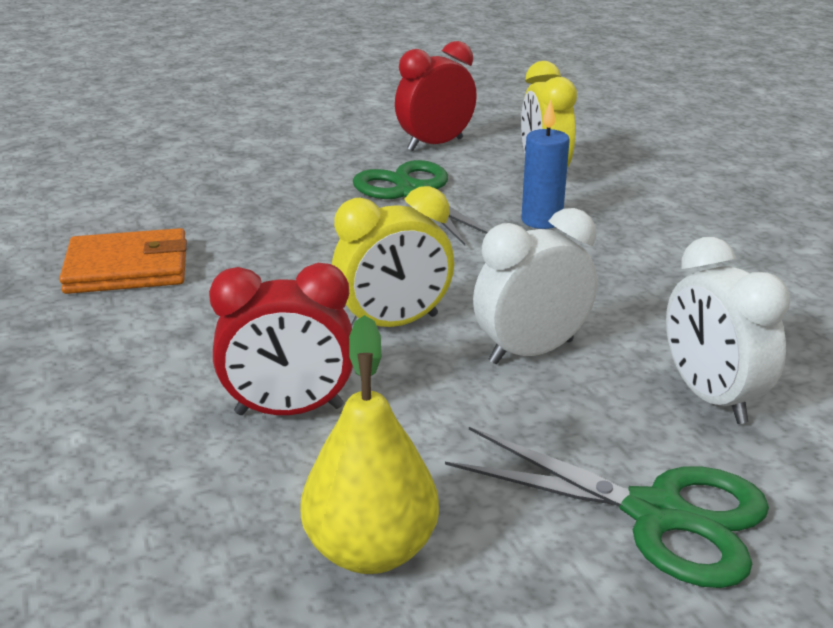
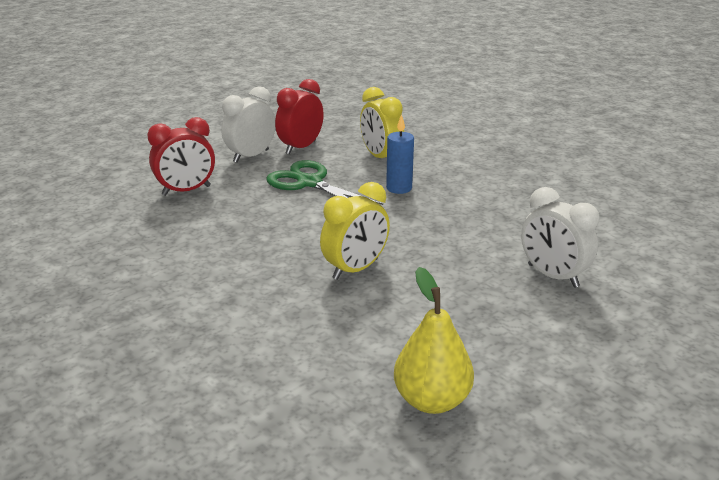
camera: 20 degrees left, 0 degrees up
(127, 268) = (157, 266): orange wallet -> none
(289, 410) = (330, 334): red clock -> red clock (186, 191)
(531, 351) = (444, 270): white clock -> white clock (251, 156)
(656, 514) = (562, 344): green scissors -> none

